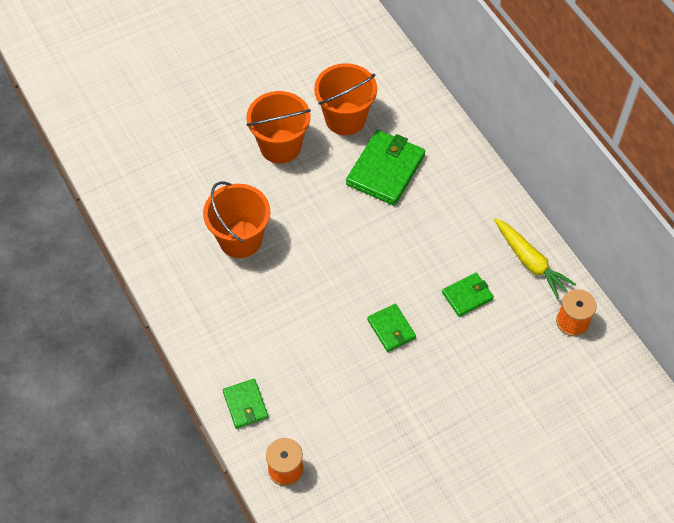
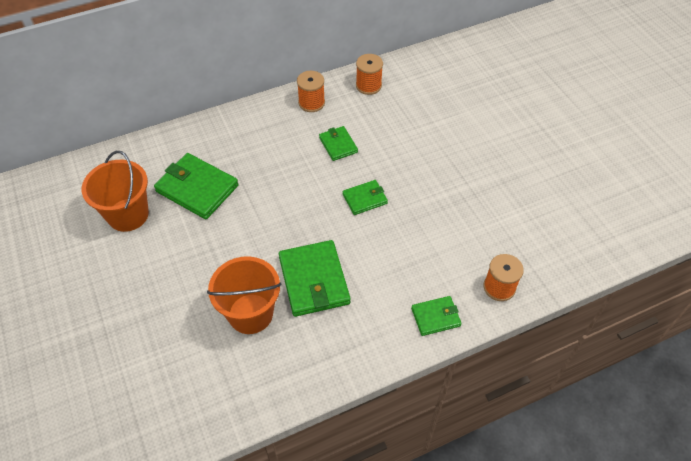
camera: 85 degrees left, 5 degrees down
(280, 146) = (145, 272): orange bucket -> none
(281, 289) = (314, 280): none -> green wallet
(530, 262) = (311, 103): yellow carrot -> orange spool

